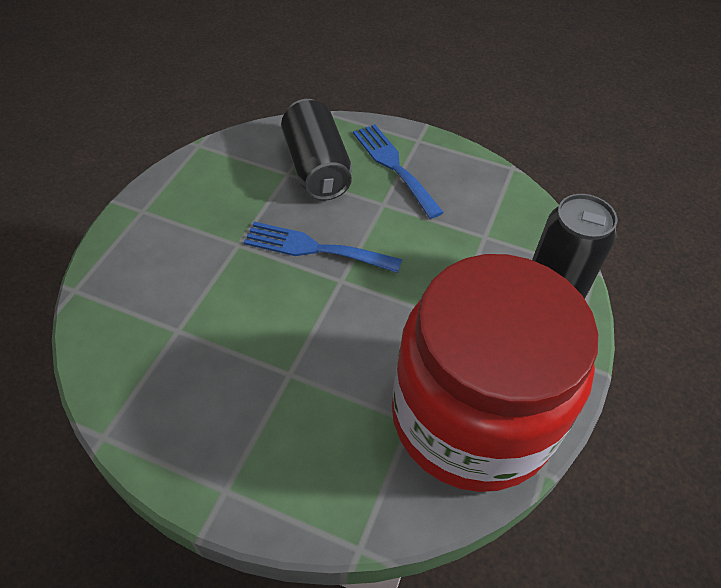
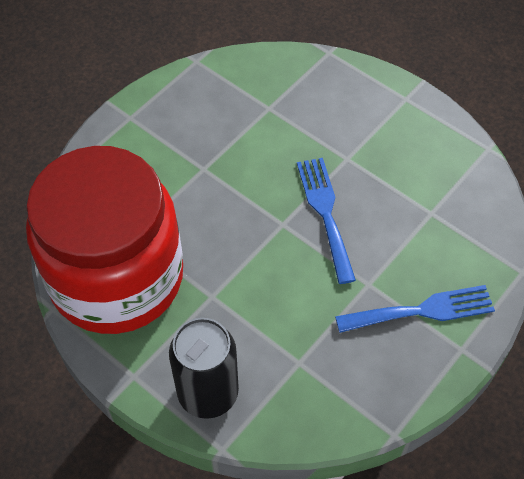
camera: 110 degrees right, 5 degrees up
(314, 248) = (325, 213): blue fork -> blue fork turned 45 degrees counterclockwise
(316, 168) = (434, 239): black can -> none

